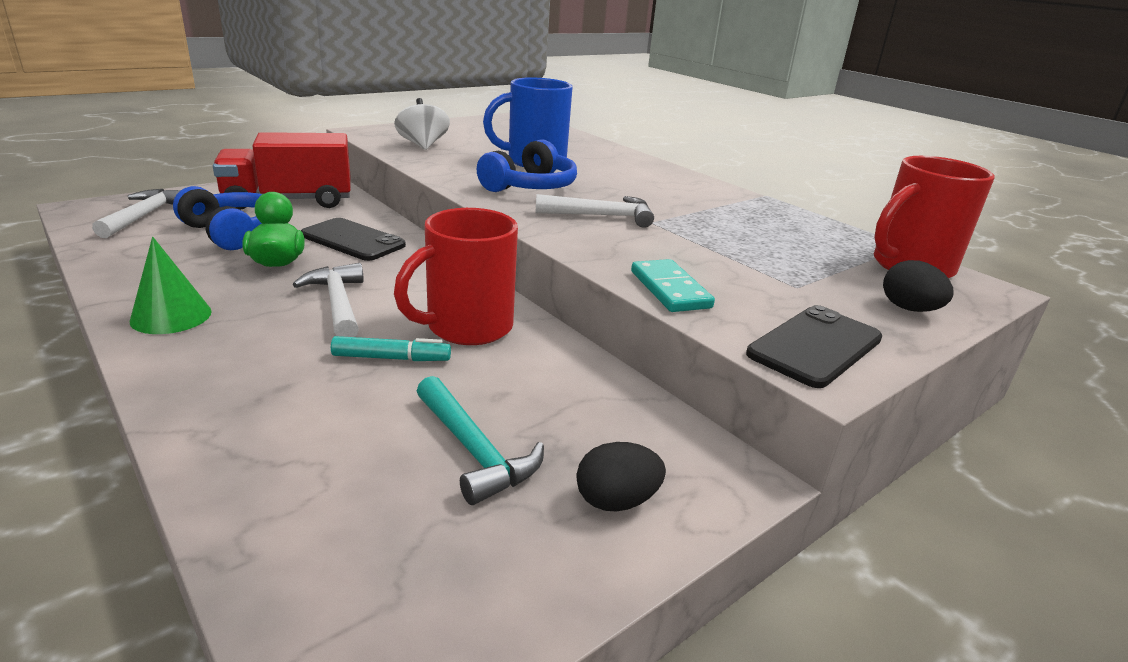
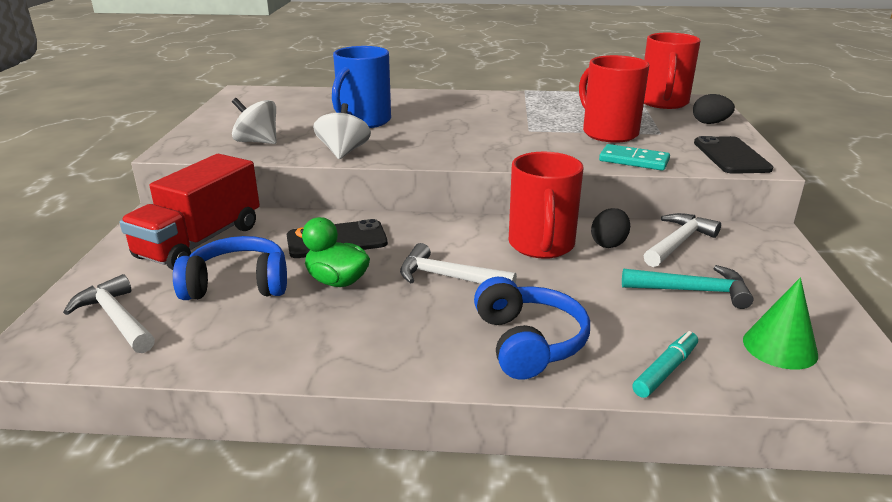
camera: 45 degrees left, 0 degrees up
(171, 316) = (385, 350): green cone -> green cone (779, 347)
(391, 358) = (557, 282): turquoise marker -> turquoise marker (665, 371)
(450, 172) = (343, 152): none -> white spinning top
(530, 187) = (416, 139): blue headphones -> blue headphones (528, 342)
(601, 216) = (501, 139): white hammer -> white hammer (678, 243)
(616, 501) = (768, 270): black egg -> black egg (609, 243)
(730, 258) = (608, 133): none -> red mug

